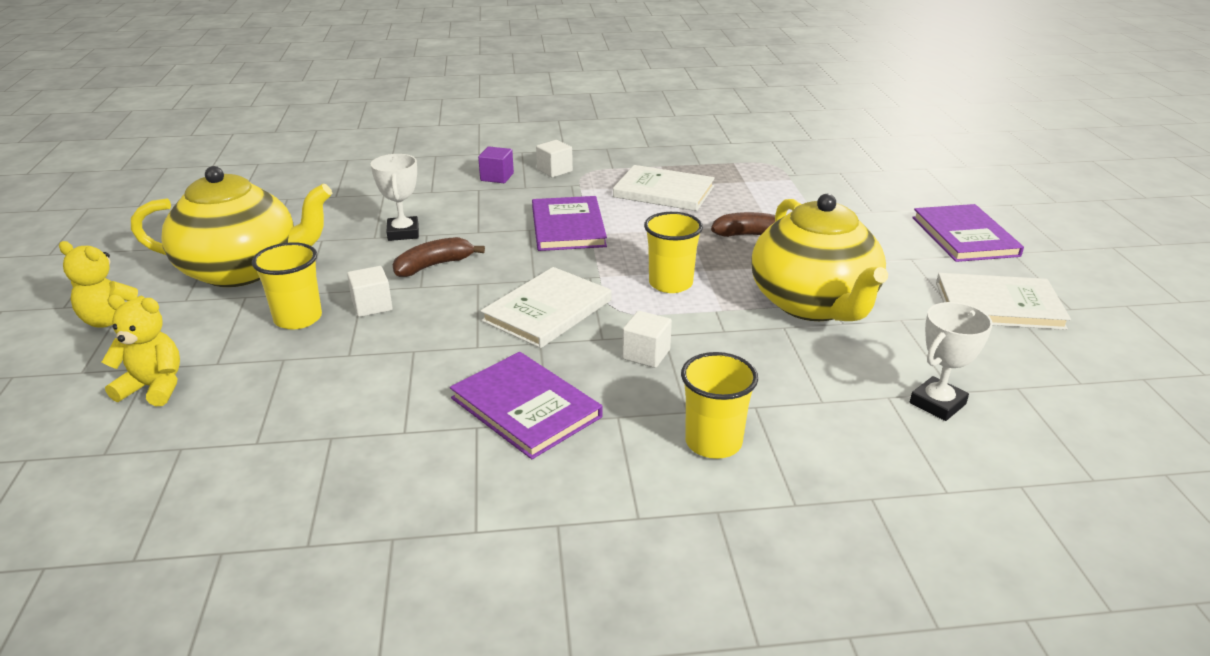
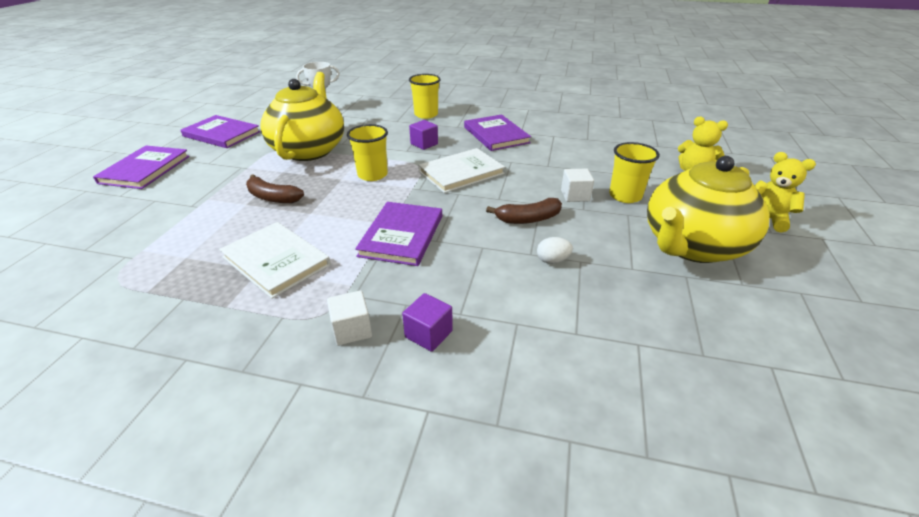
camera: 160 degrees left, 5 degrees up
(242, 270) = (692, 246): yellow teapot -> yellow teapot turned 60 degrees counterclockwise
(403, 233) = (552, 260): white trophy -> white egg
(646, 354) = (424, 144): white cube -> purple cube
(998, 305) = (222, 134): white book -> purple book

